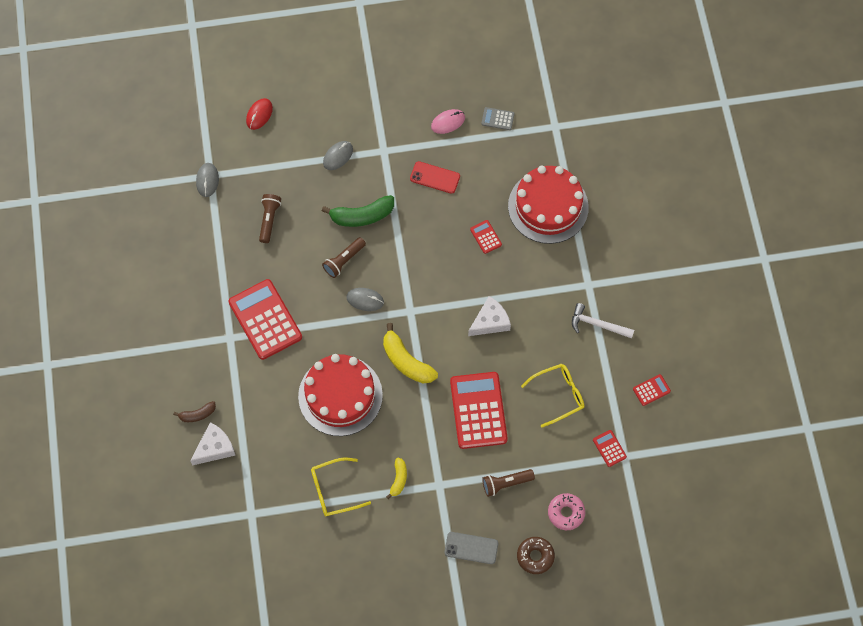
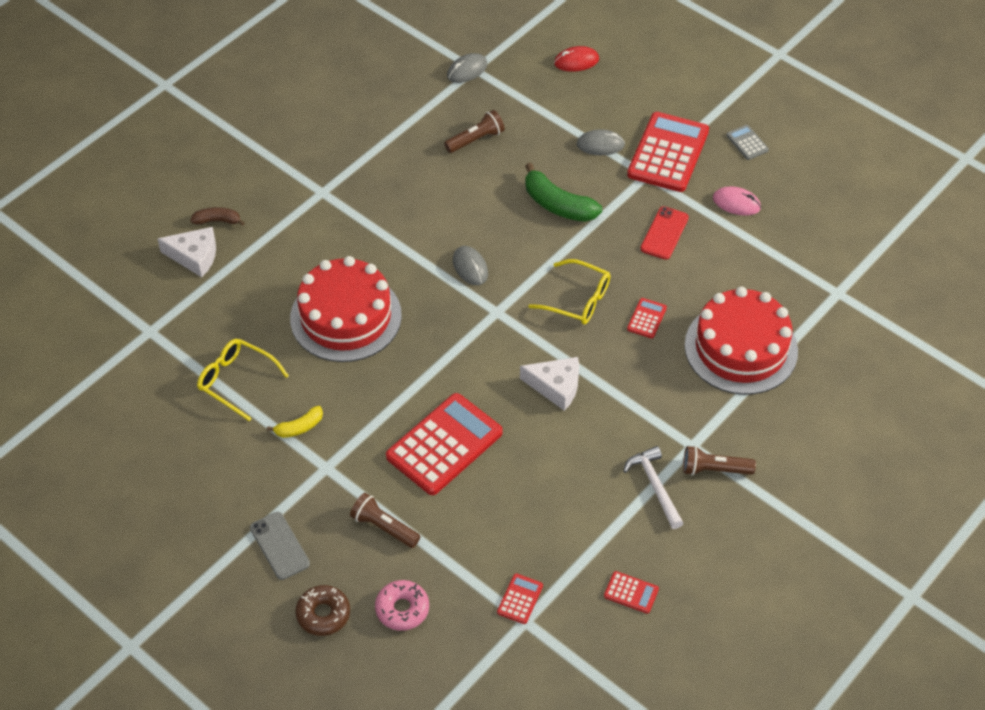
camera: 50 degrees right, 15 degrees down
(197, 414) = (217, 221): brown banana -> brown banana turned 150 degrees clockwise
(265, 320) = (368, 205): red calculator -> red calculator (668, 153)
(343, 261) = (494, 223): brown flashlight -> brown flashlight (714, 469)
(406, 361) = (437, 346): yellow banana -> none
(435, 177) = (664, 233): red phone -> red phone turned 45 degrees clockwise
(497, 119) = (788, 240): grey calculator -> grey calculator (747, 143)
(558, 395) = (534, 506): yellow glasses -> yellow glasses (577, 299)

